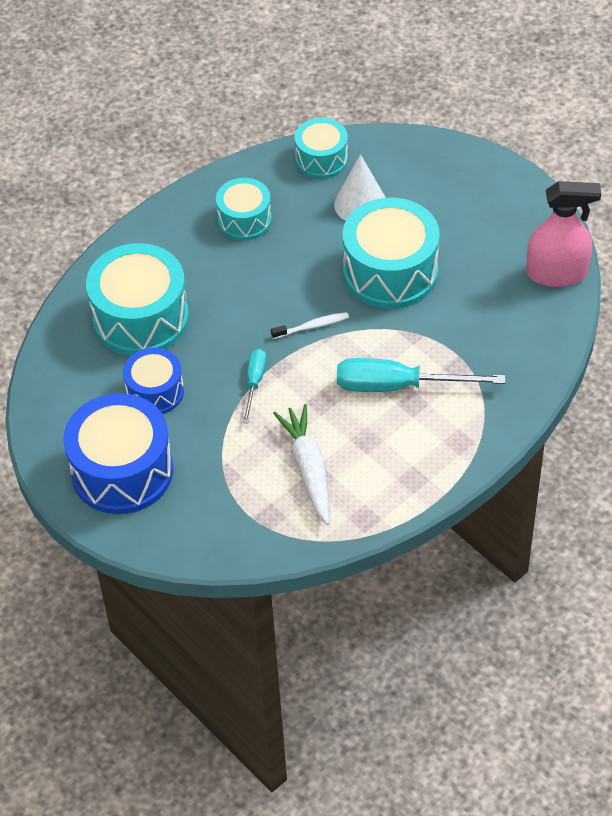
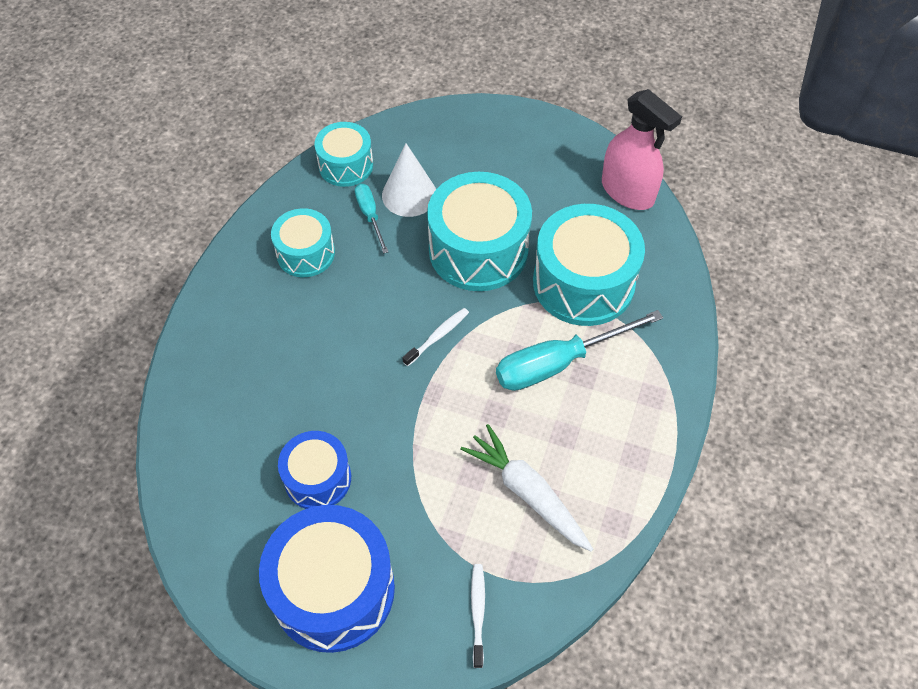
camera: 30 degrees left, 5 degrees up
(141, 318) = (256, 401): turquoise drum -> turquoise drum (583, 283)
(218, 531) = (478, 612): none -> white toothbrush
(254, 383) = (416, 422): turquoise screwdriver -> turquoise screwdriver (370, 216)
(556, 273) = (627, 191): pink spray bottle -> pink spray bottle turned 75 degrees clockwise

